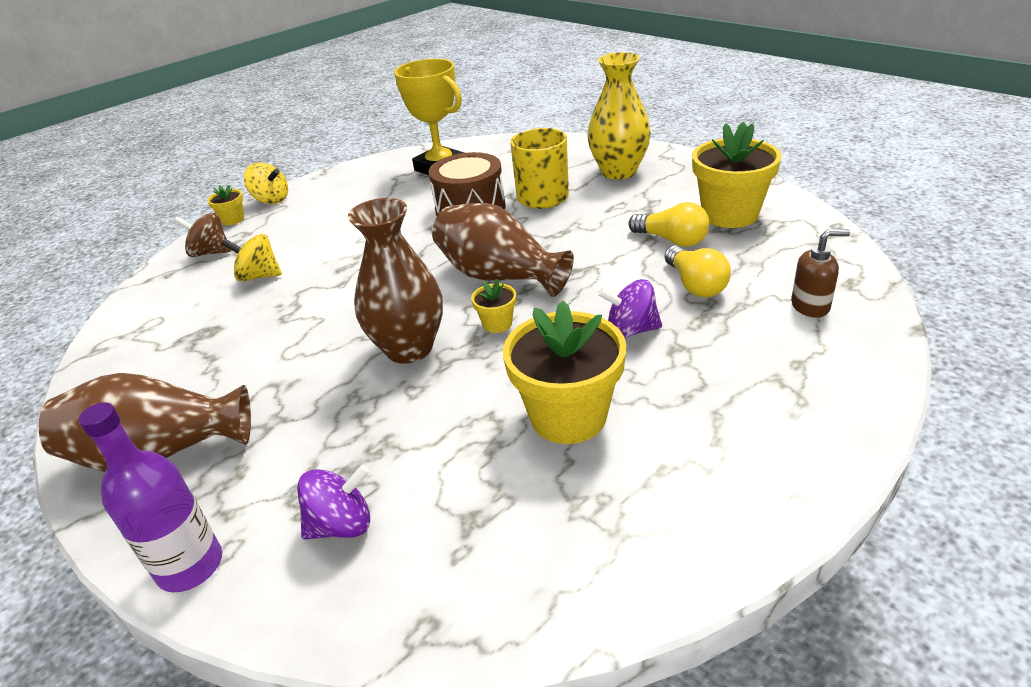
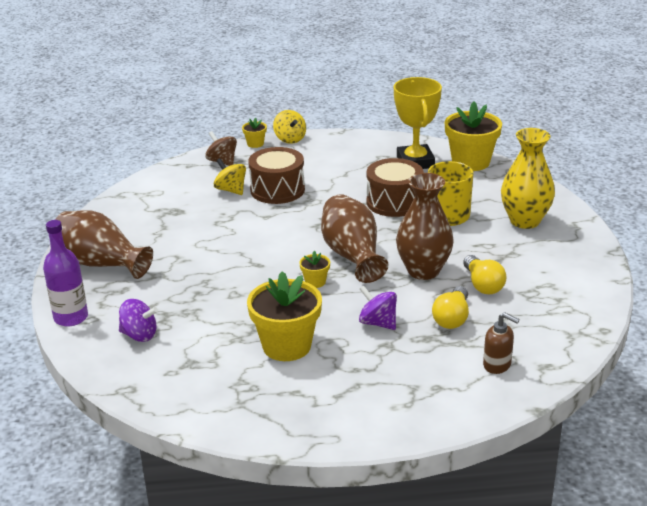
camera: 35 degrees right, 5 degrees down
(320, 252) = (277, 190): none -> brown drum
(409, 348) = (256, 272): brown vase -> brown vase (423, 271)
(730, 214) = (547, 287): yellow flower pot -> yellow flower pot (470, 162)

